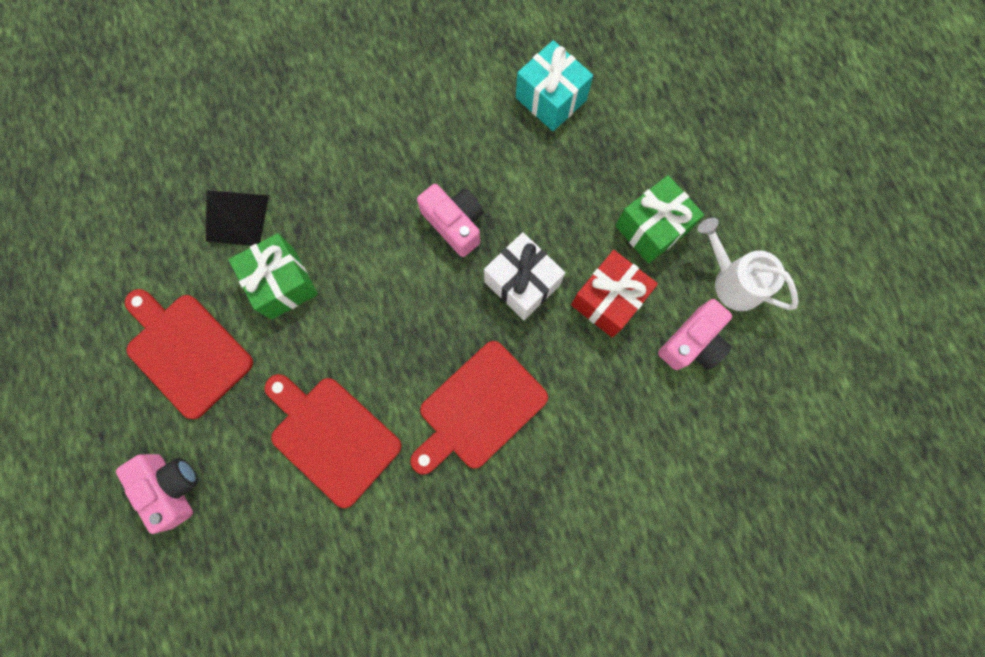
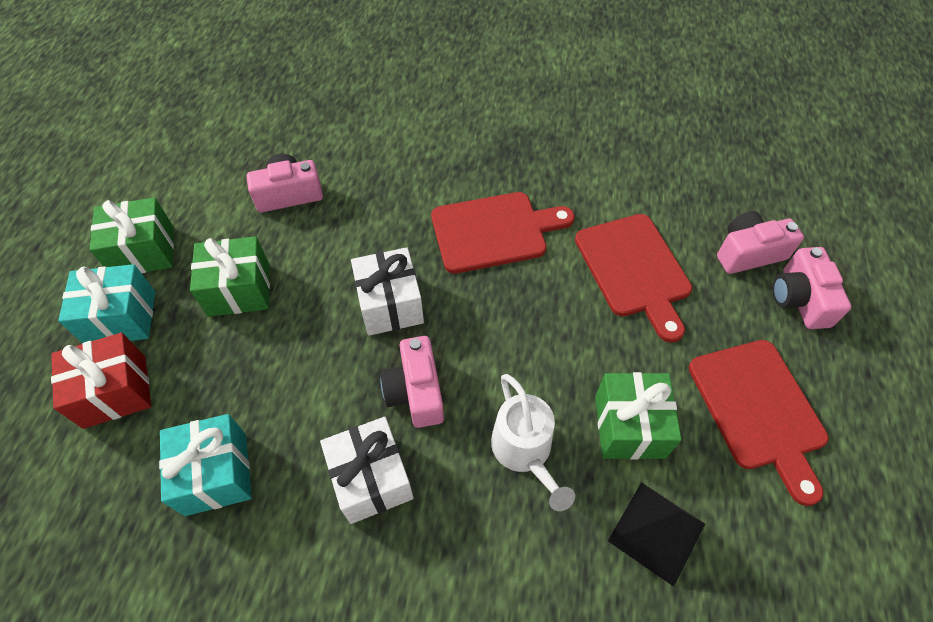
camera: 150 degrees left, 20 degrees down
(231, 519) = (748, 253): none -> pink camera
(446, 150) = (371, 478): none -> white gift
(608, 300) = (327, 254): red gift -> red gift (115, 391)
(719, 157) = (121, 318): none -> turquoise gift
(732, 281) = (216, 218): white watering can -> white watering can (525, 452)
(760, 217) = (144, 251): none -> green gift

